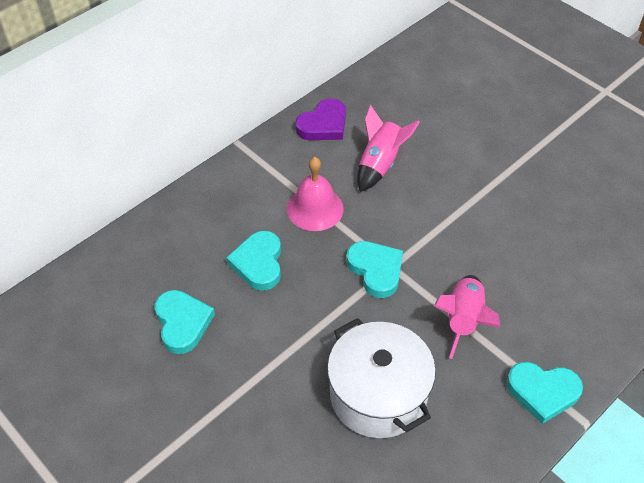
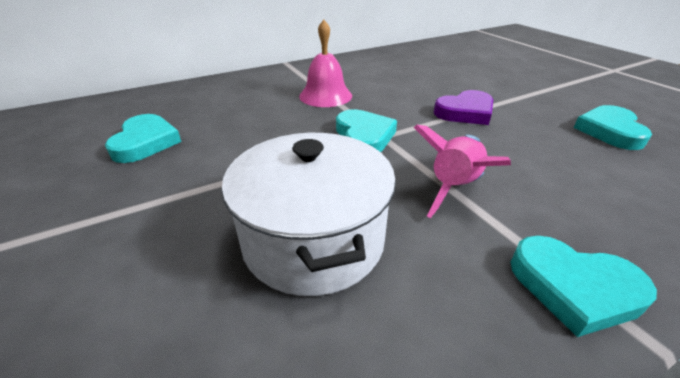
camera: 15 degrees right, 15 degrees down
(258, 263) = (251, 117): turquoise heart -> turquoise heart (609, 131)
(323, 125) = (357, 62): purple heart -> purple heart (465, 112)
(380, 164) = (396, 82): pink rocket -> none

